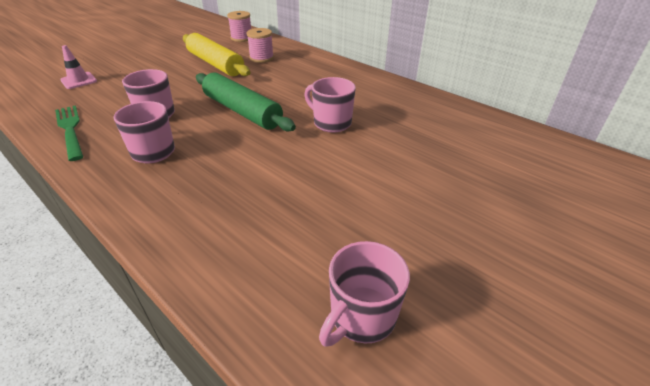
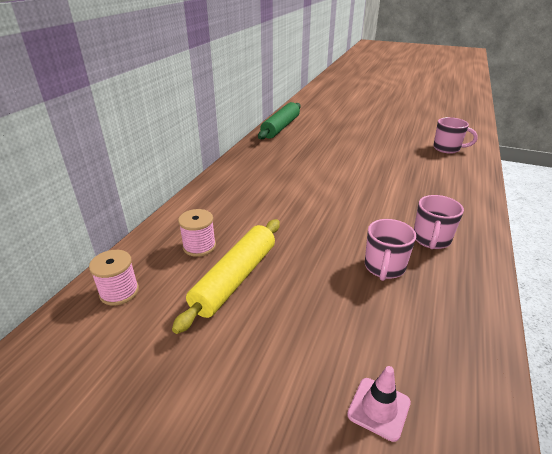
camera: 110 degrees left, 5 degrees down
(70, 129) = (467, 313): green fork -> none
(242, 111) = (333, 219): green rolling pin -> green rolling pin (281, 127)
(331, 123) = (316, 177): pink mug -> none

